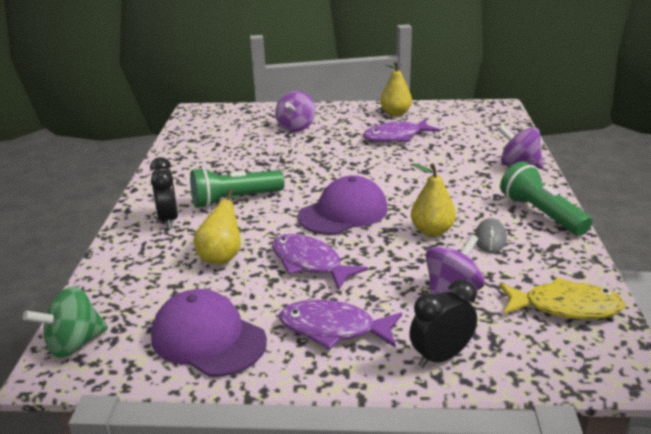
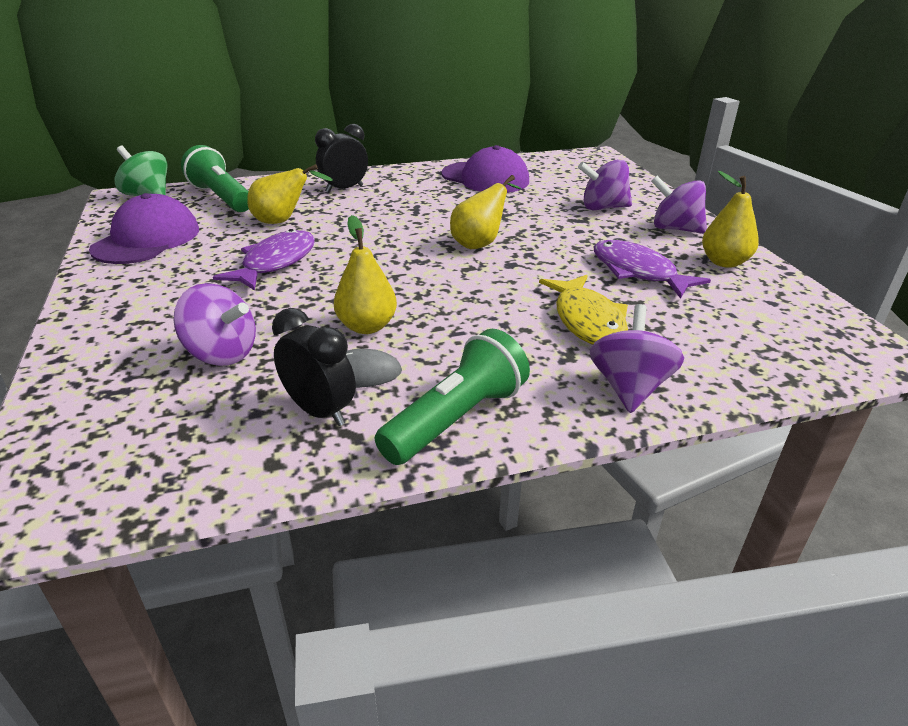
camera: 70 degrees right, 5 degrees up
(234, 200) = (396, 207): green flashlight -> green flashlight (221, 197)
(327, 176) = (480, 243): none -> yellow pear
(333, 329) = (153, 291): purple fish -> none
(343, 212) = (392, 265): purple cap -> purple cap (485, 178)
(344, 115) = (674, 229): none -> purple spinning top
(441, 357) = (91, 357): black clock -> black clock (319, 411)
(565, 307) = (183, 449): yellow fish -> yellow fish (587, 320)

